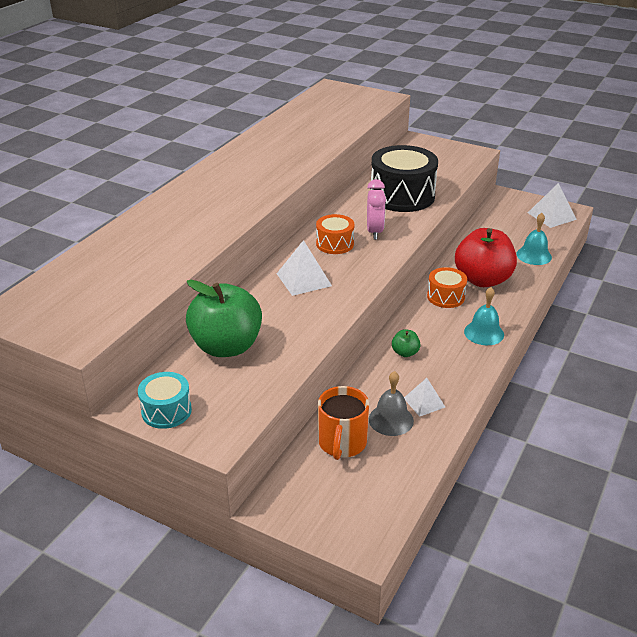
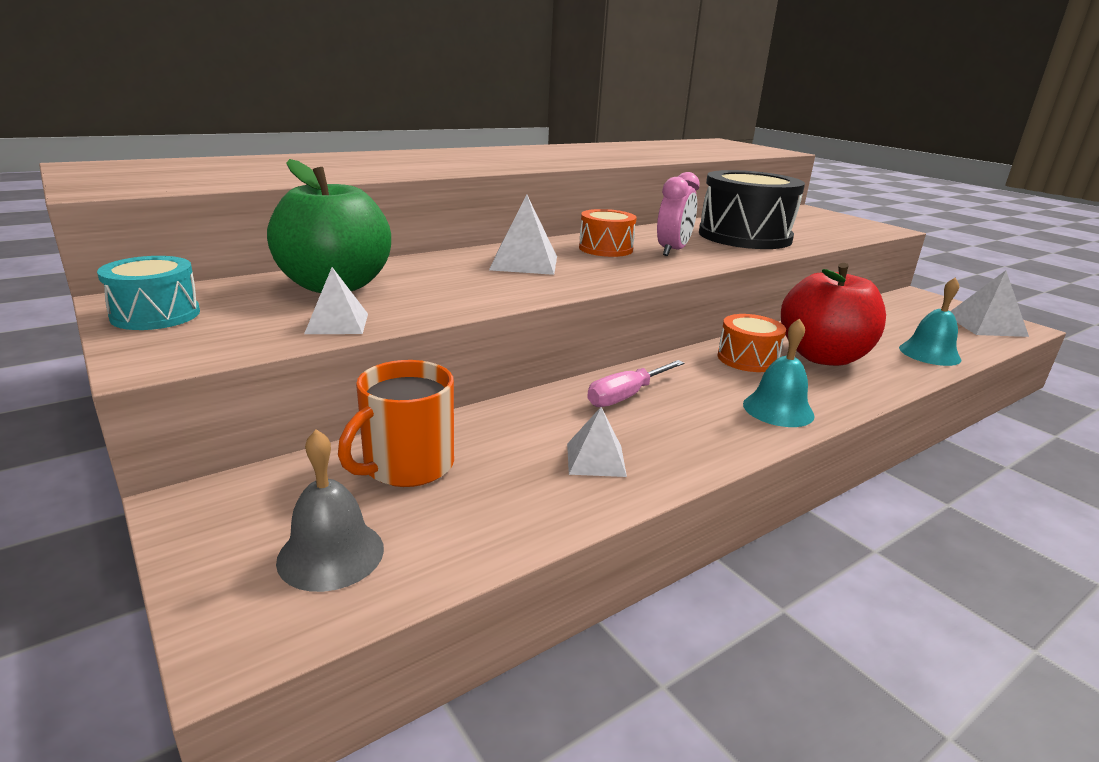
camera: 25 degrees right, 10 degrees down
(270, 378) = (337, 323): none -> white pyramid
(391, 420) = (517, 463): grey bell -> grey bell (331, 554)
(405, 353) = (625, 396): green apple -> pink screwdriver

